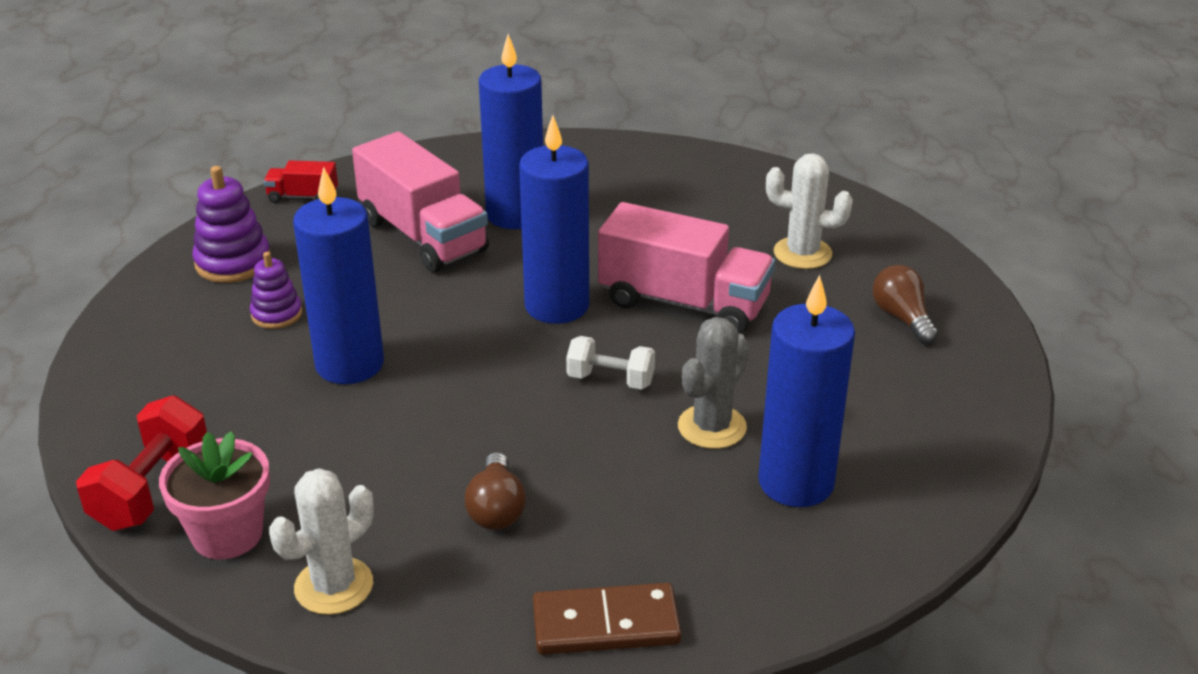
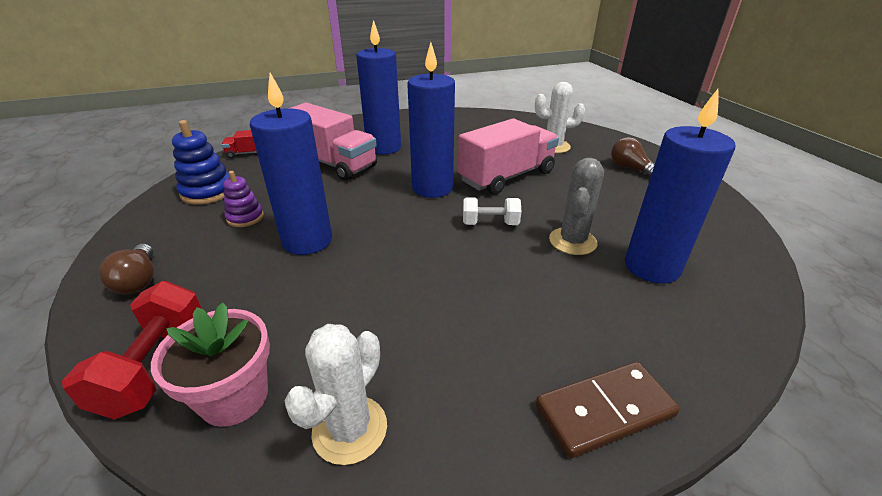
camera: 15 degrees left, 0 degrees up
(233, 262) = (208, 192): purple stacking toy -> blue stacking toy
(496, 509) = (460, 326): brown light bulb -> brown light bulb (138, 281)
(684, 302) = (506, 177): pink truck -> pink truck turned 45 degrees counterclockwise

